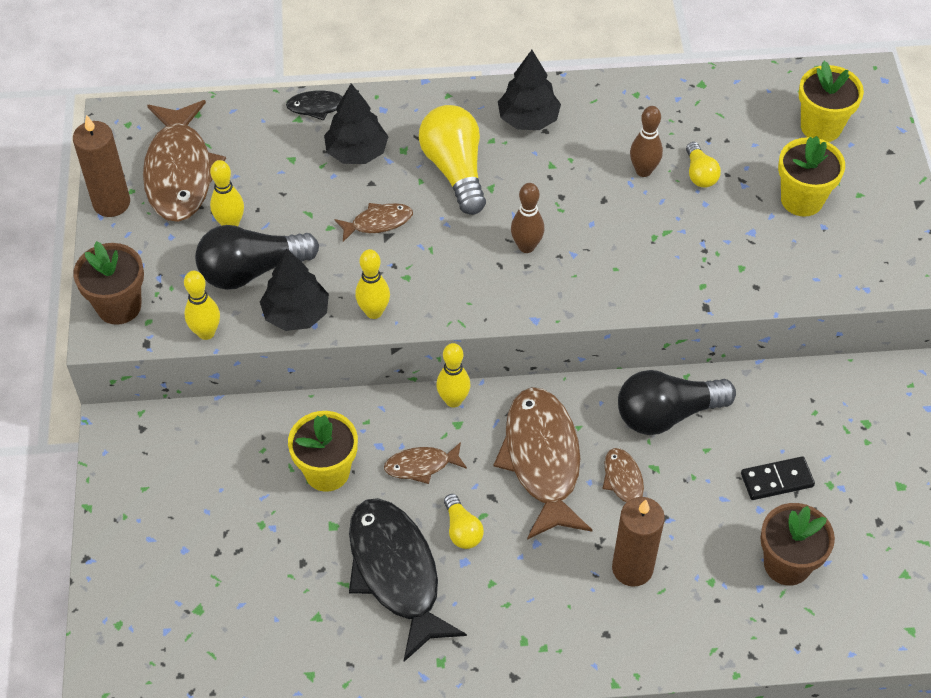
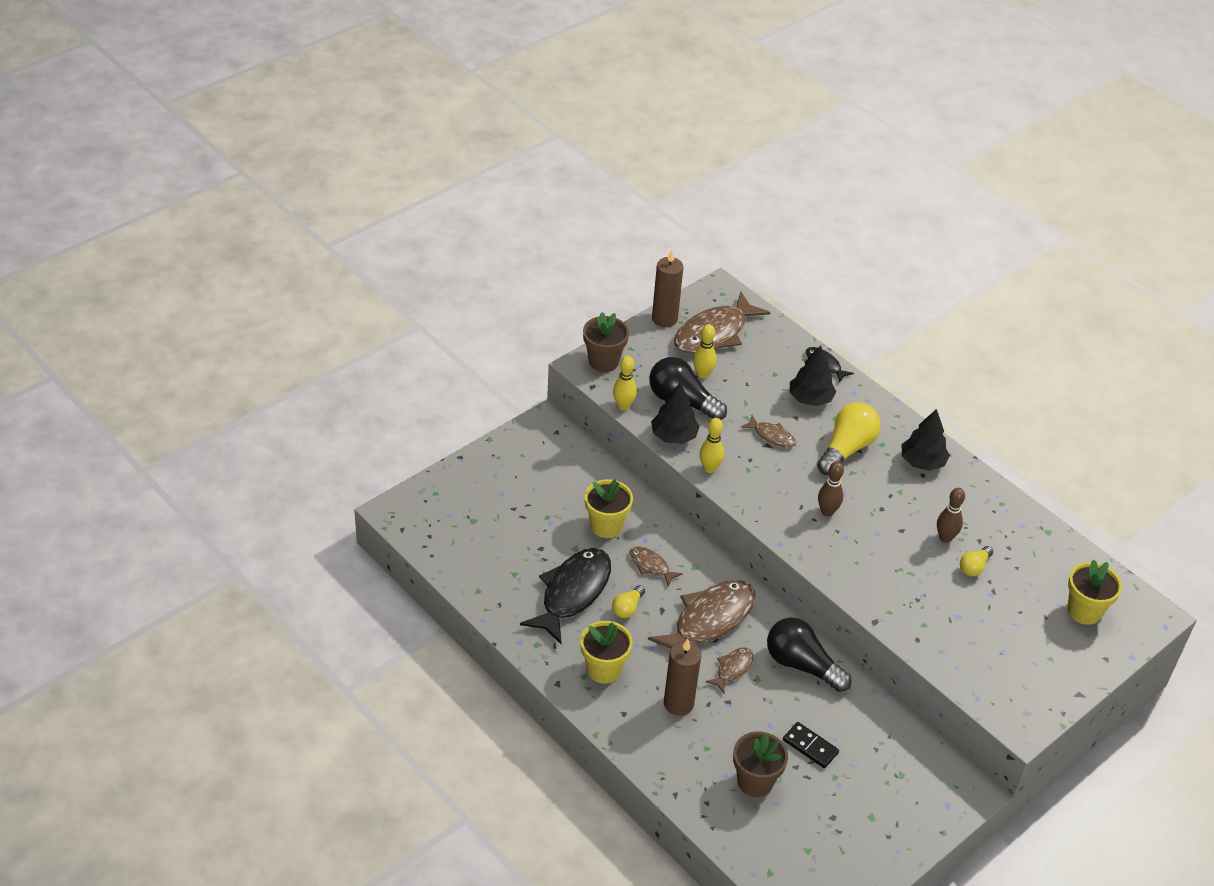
camera: 50 degrees right, 10 degrees down
(453, 400) = (708, 556): yellow bowling pin -> none
(801, 200) = (1012, 630): yellow flower pot -> yellow flower pot (604, 669)

